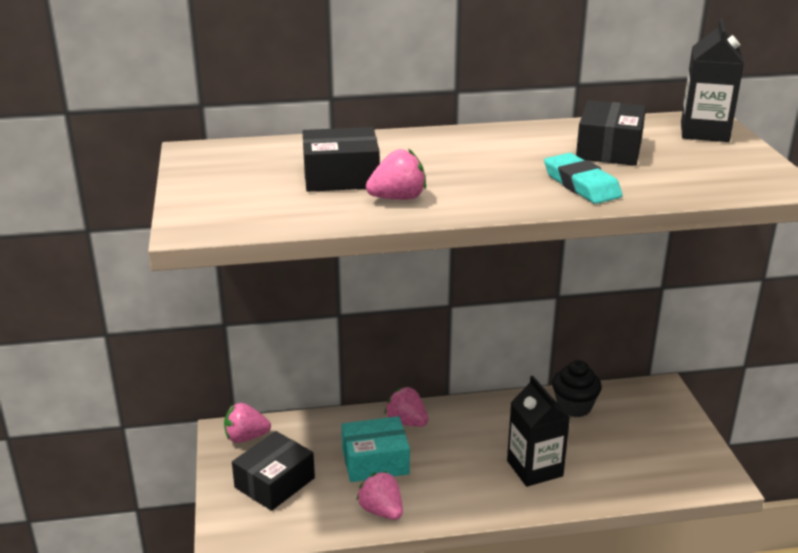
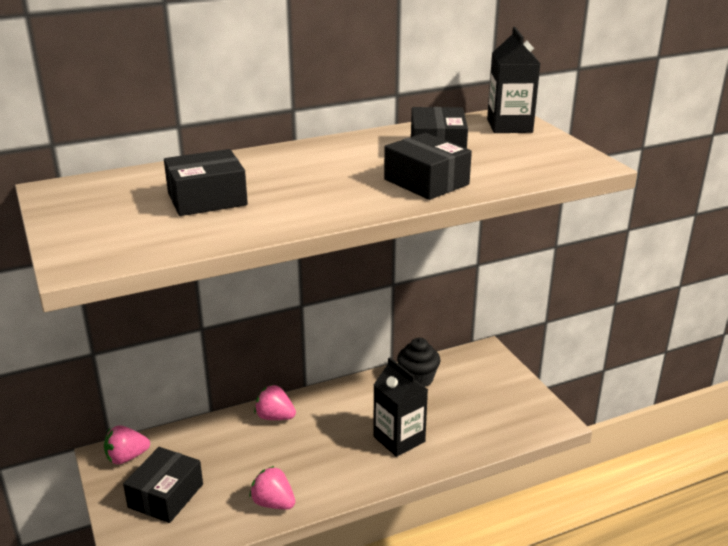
camera: 15 degrees left, 0 degrees up
(375, 461) = (256, 458): turquoise box -> none
(398, 198) = (268, 212): pink strawberry -> none
(581, 184) = (426, 182): turquoise eraser -> black box

